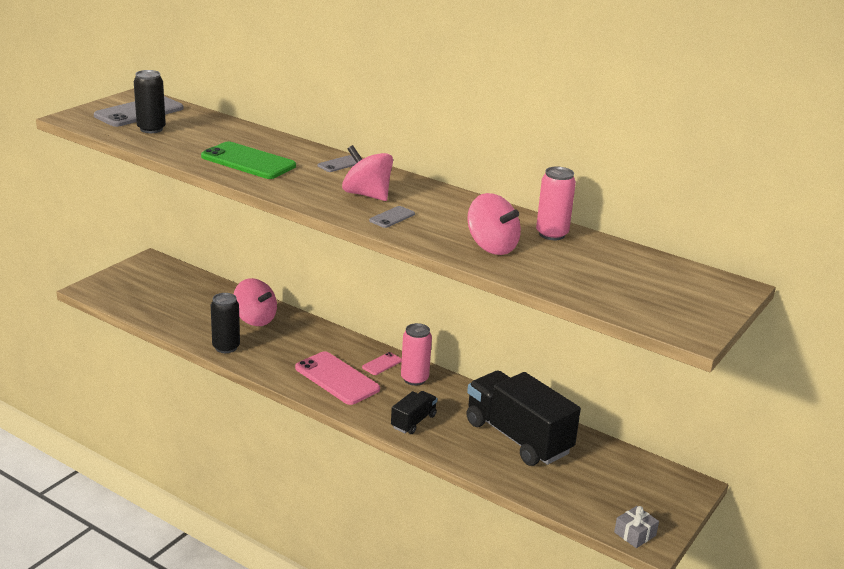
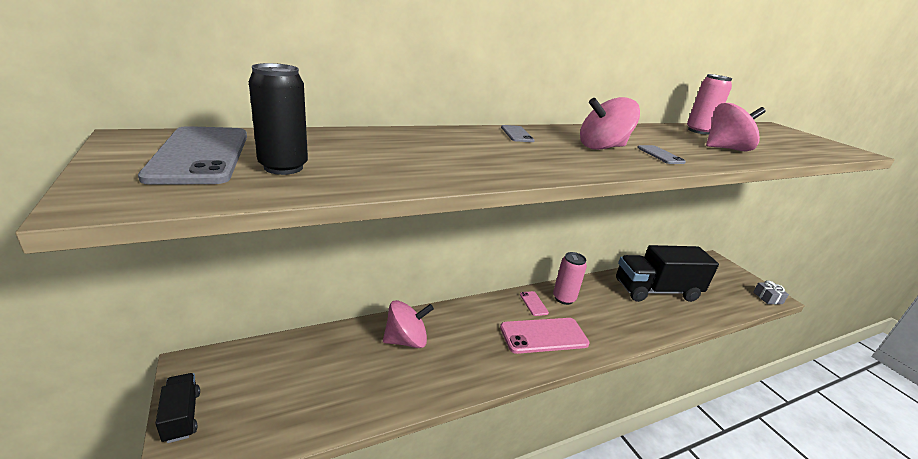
camera: 60 degrees left, 0 degrees up
(226, 347) = (444, 383): black can -> none
(248, 161) = (472, 158): green phone -> none
(413, 421) = (624, 325): black truck -> black truck (182, 416)

